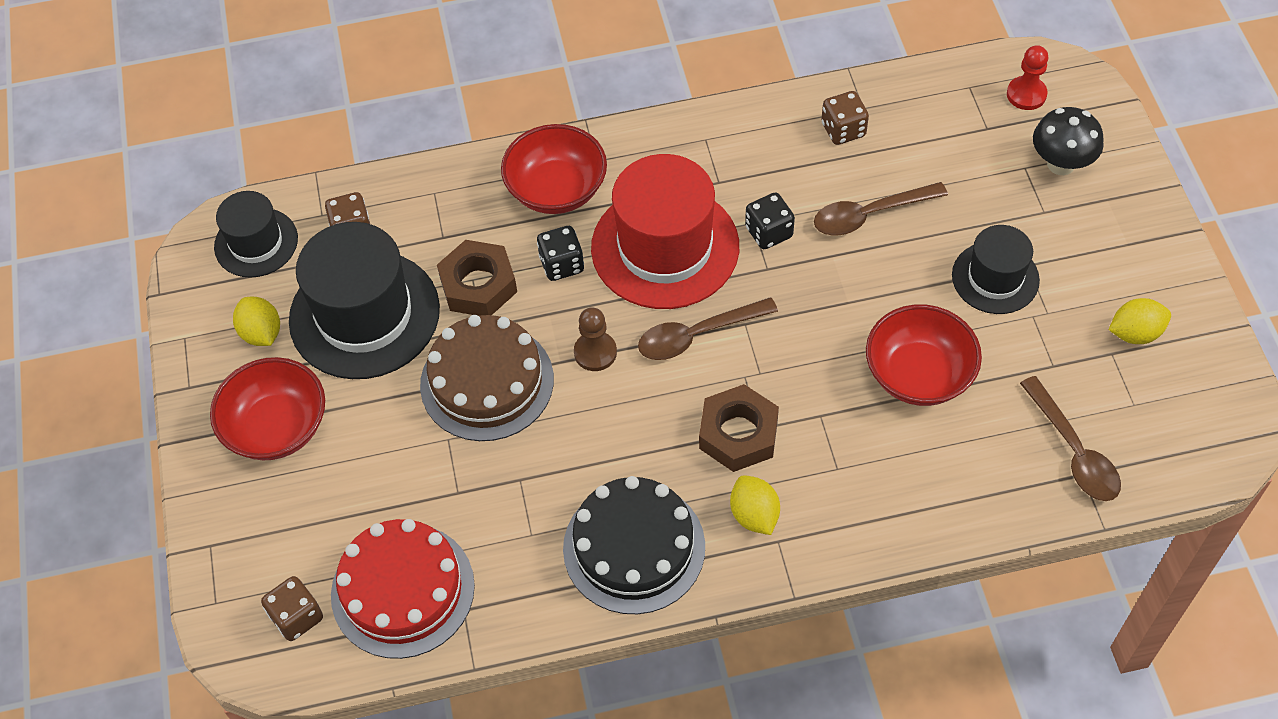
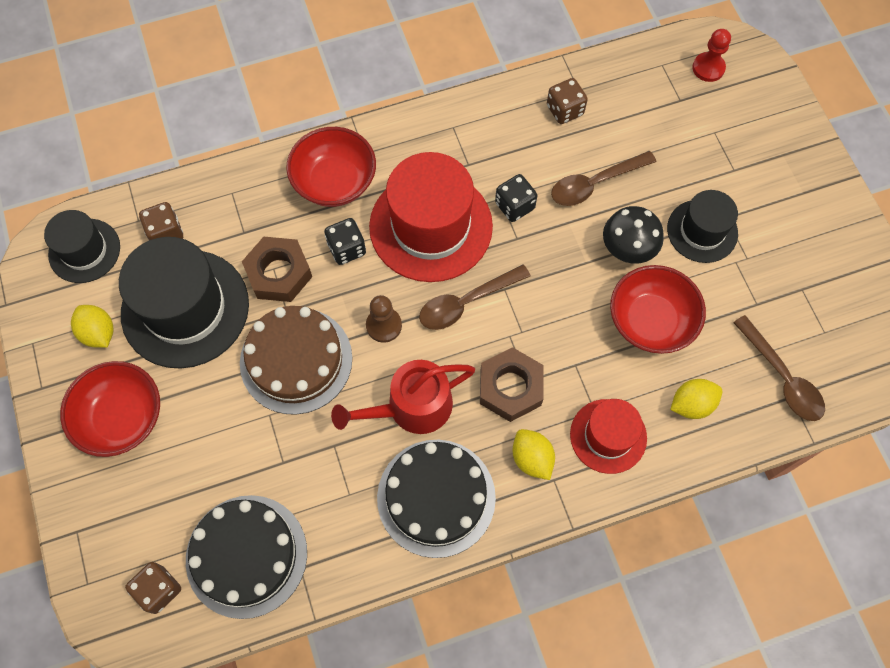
camera: 10 degrees left, 10 degrees up
(402, 590) = (246, 556): red cake -> black cake
(618, 445) = (412, 407): none -> red watering can
(850, 498) = (608, 436): none -> red hat
(1061, 164) = (742, 127): black mushroom -> black mushroom (627, 250)
(1135, 333) = (818, 270): yellow lemon -> yellow lemon (691, 404)

